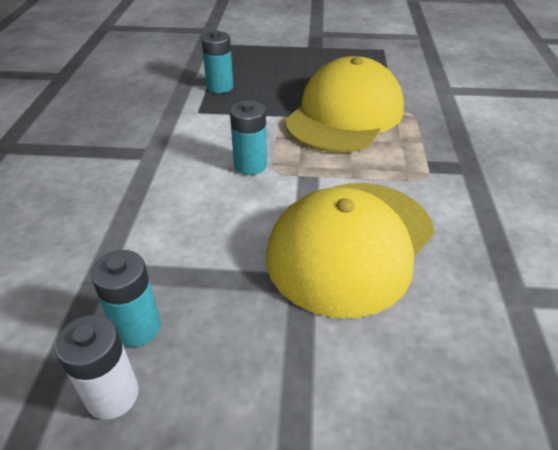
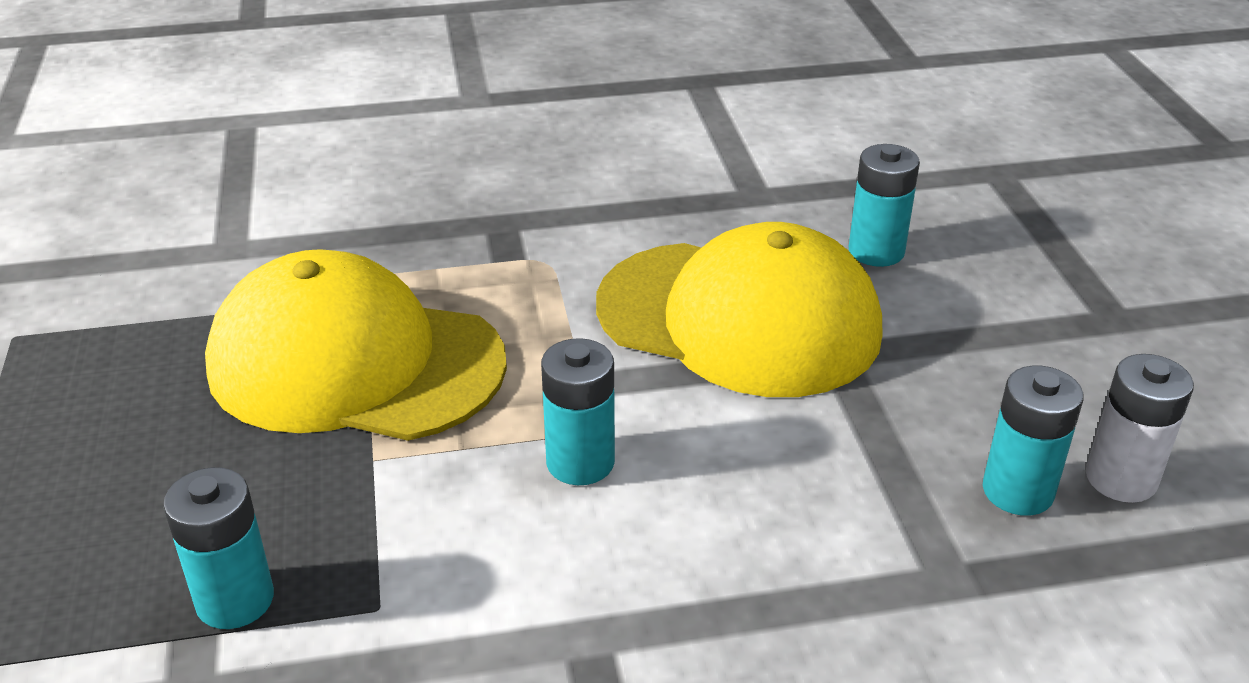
camera: 105 degrees left, 5 degrees down
(426, 348) = (876, 251): none -> turquoise battery

